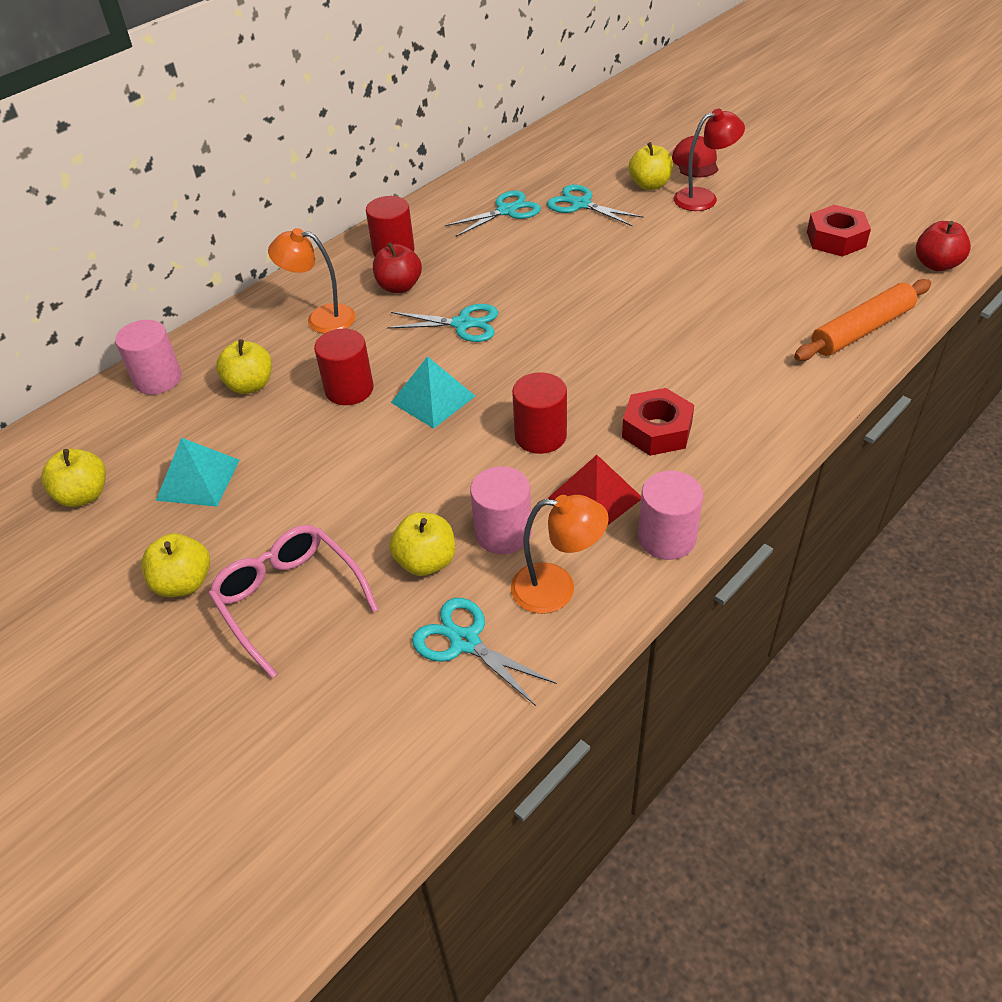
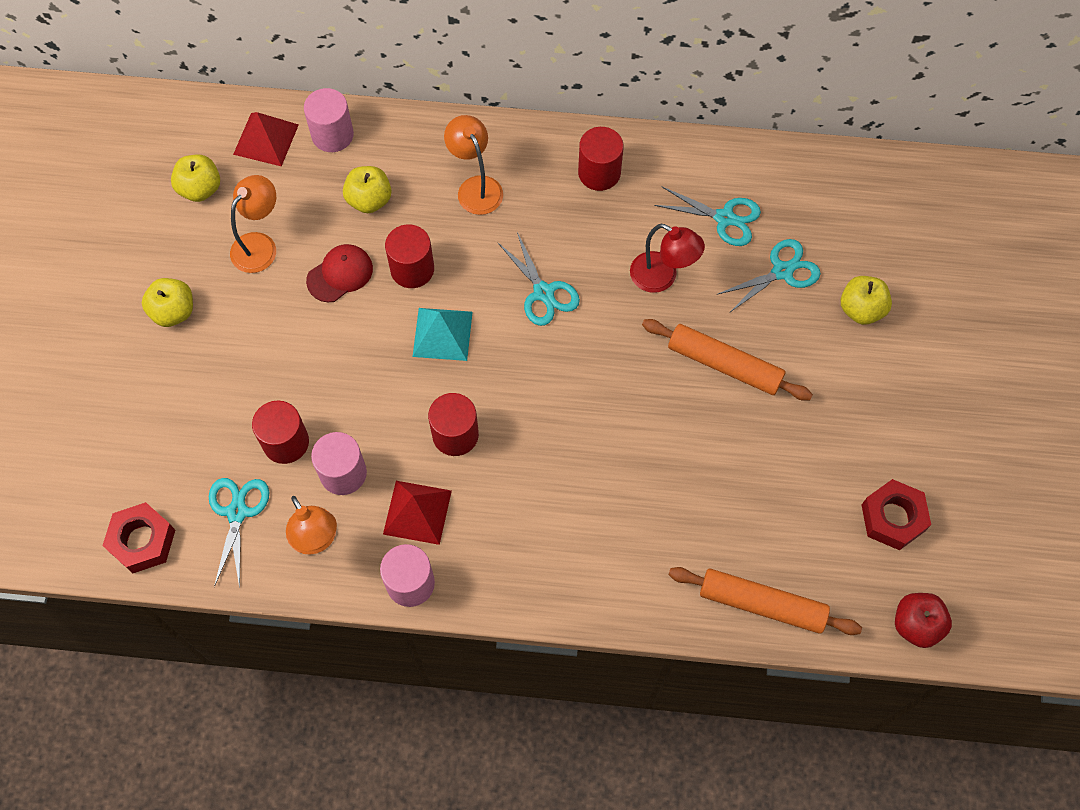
camera: 50 degrees right, 20 degrees up
(100, 424) = (266, 139): none -> red pyramid
(198, 479) = (260, 245): turquoise pyramid -> orange lamp
(289, 599) = (201, 383): pink glasses -> none
(399, 286) = (556, 212): red apple -> none
(426, 561) = (286, 442): yellow apple -> red cylinder
(580, 204) = (782, 271): turquoise scissors -> turquoise scissors turned 60 degrees clockwise
(630, 261) = (724, 365): none -> orange rolling pin
(657, 430) = (518, 512): red nut -> red nut (142, 541)
(695, 162) = (935, 325): red cap -> red cap (340, 274)
(703, 198) = (875, 368): red lamp -> red lamp (662, 277)

